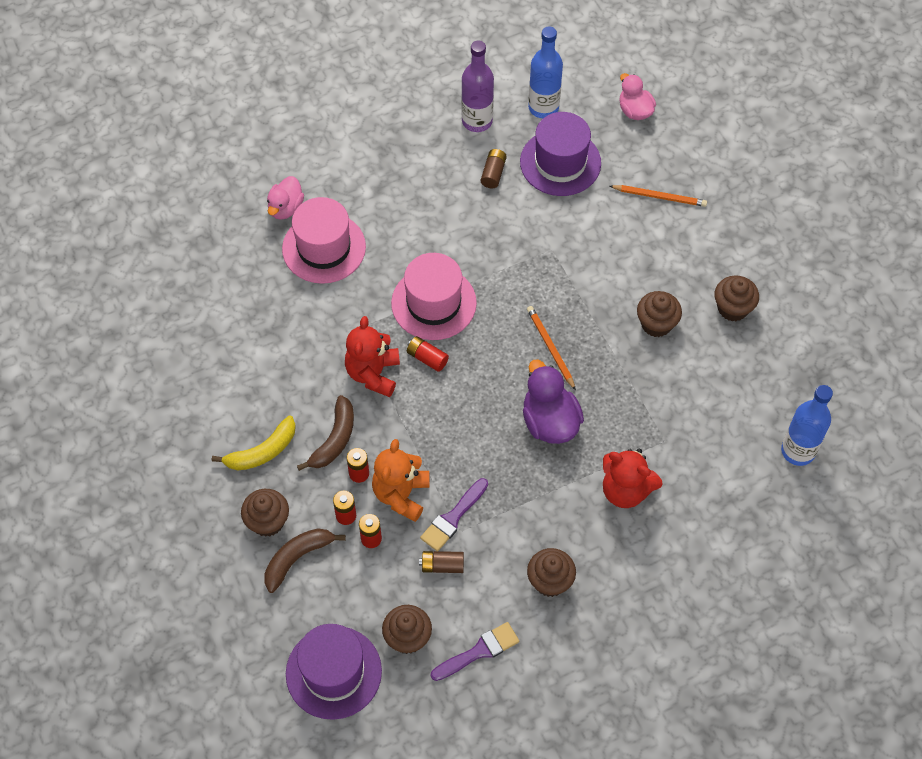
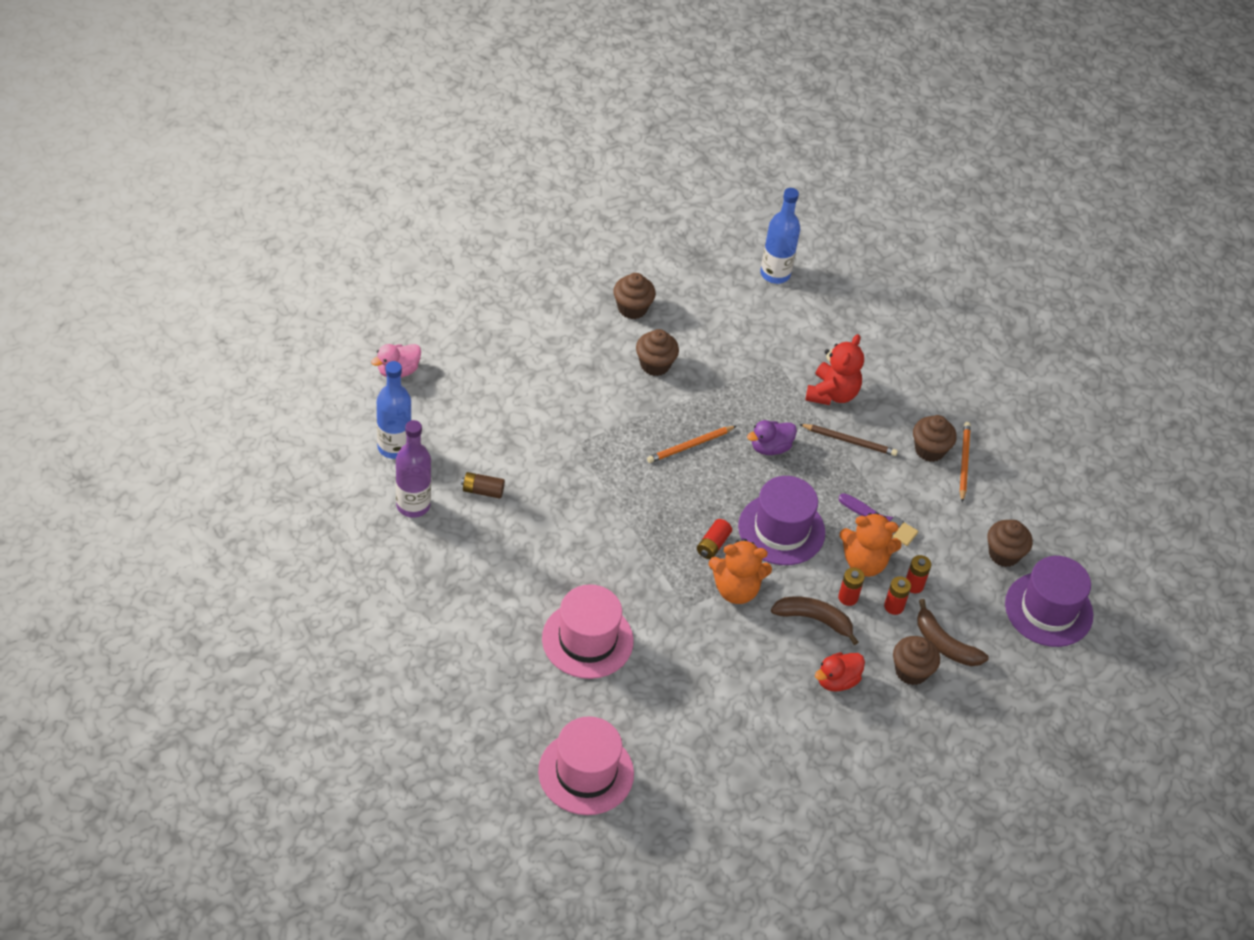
camera: 100 degrees left, 10 degrees down
(262, 452) = (837, 681): yellow banana -> red duck
(285, 208) = (537, 678): pink duck -> none
(373, 373) = (736, 589): red teddy bear -> orange teddy bear
(433, 303) = (648, 540): pink hat -> pink hat (586, 772)
(442, 565) = (930, 529): brown battery -> none
(479, 651) = (1005, 501): purple brush -> none
(550, 421) = (770, 447): purple duck -> purple duck, size x0.65
(560, 162) = (467, 434): purple hat -> purple hat (781, 529)
(560, 500) = (849, 441): none -> brown pencil
(659, 197) = (507, 356): orange pencil -> orange pencil (964, 462)

